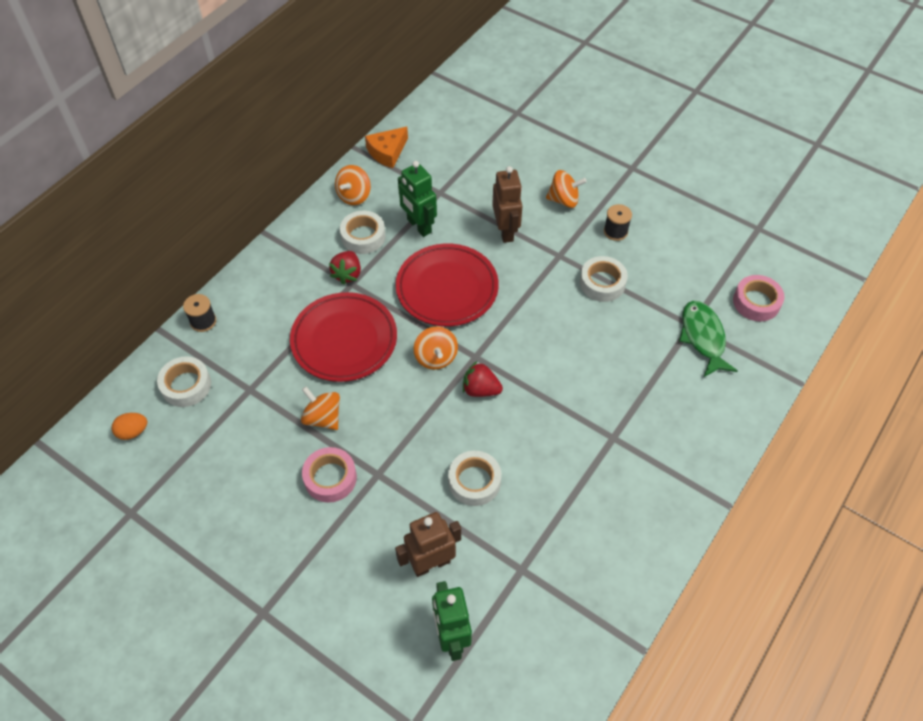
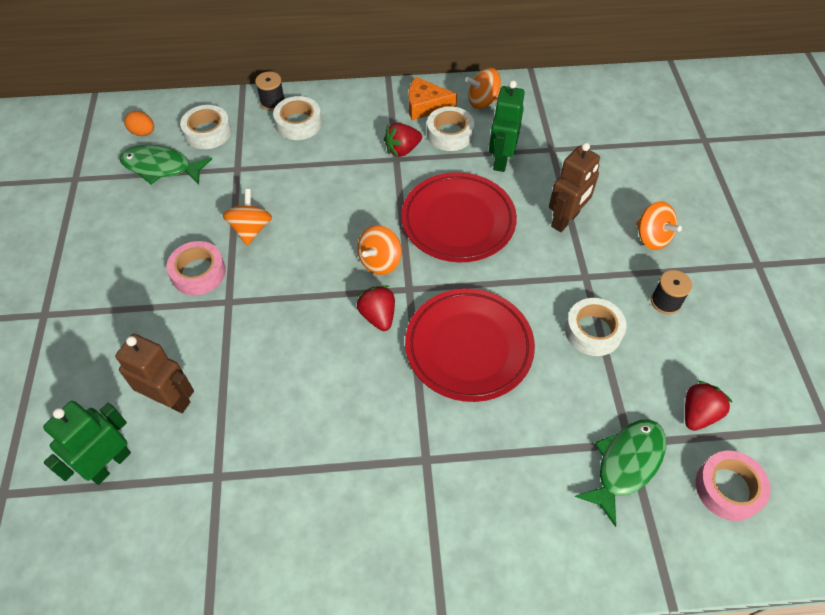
camera: 50 degrees right, 0 degrees up
(189, 441) = (161, 167): none -> green fish
(344, 340) = (337, 192): red plate -> red plate (469, 347)
(387, 152) = (551, 90): orange cheese -> orange cheese (425, 106)
(474, 481) = (279, 376): white tape -> white tape (298, 123)
(701, 278) = (698, 414): none -> red strawberry

